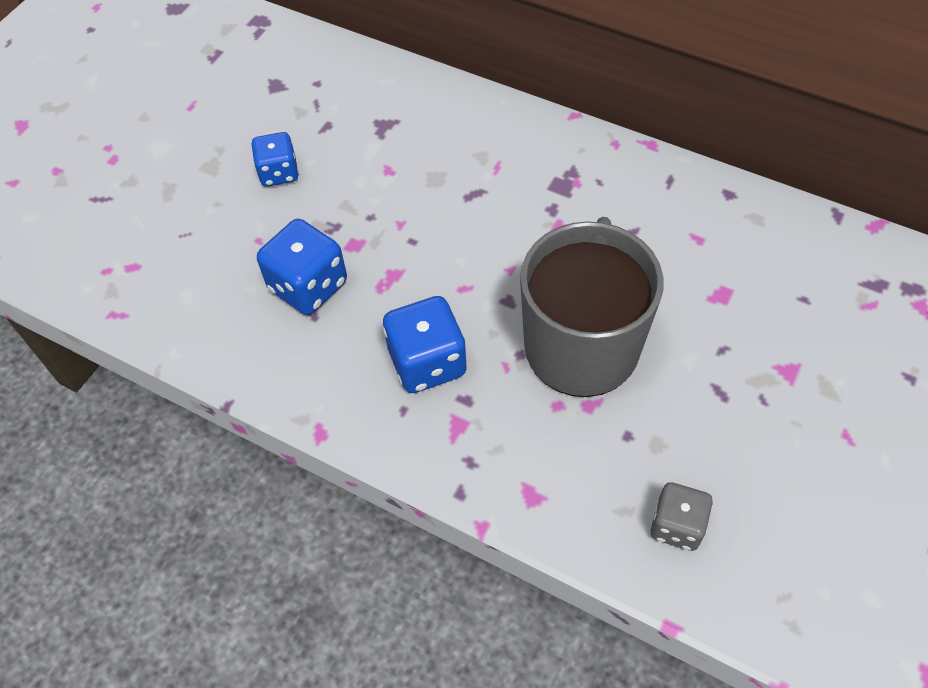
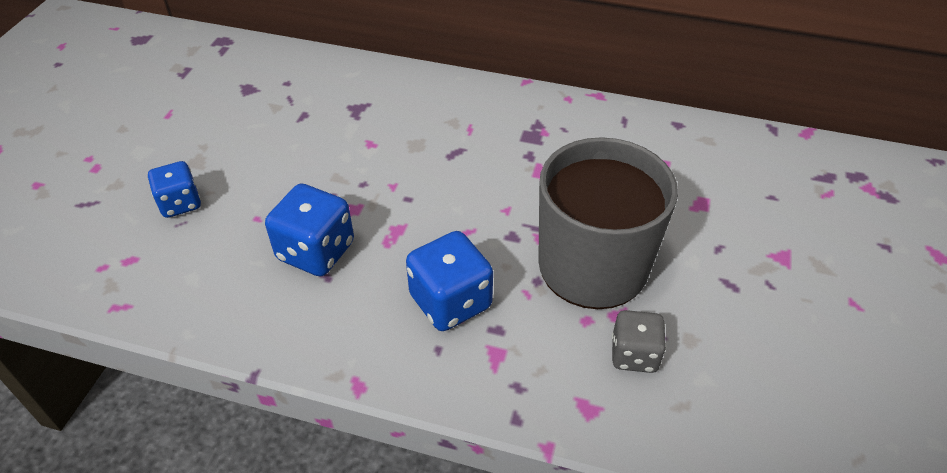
camera: 15 degrees left, 10 degrees down
(279, 173) = (266, 158): blue dice -> blue dice (180, 203)
(676, 526) = (735, 411): grey dice -> grey dice (634, 354)

